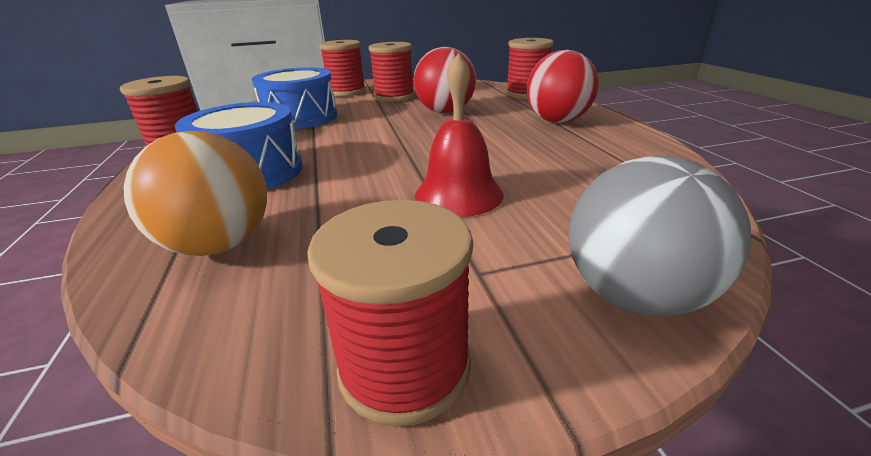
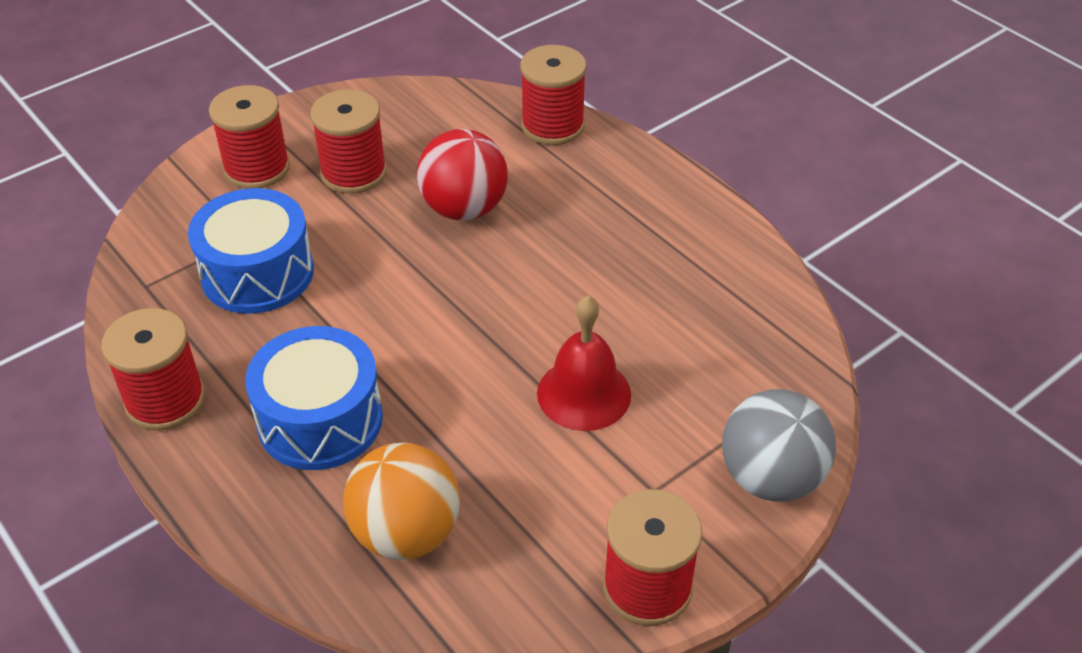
camera: 25 degrees left, 15 degrees up
(557, 121) = (625, 206): red ball -> none

